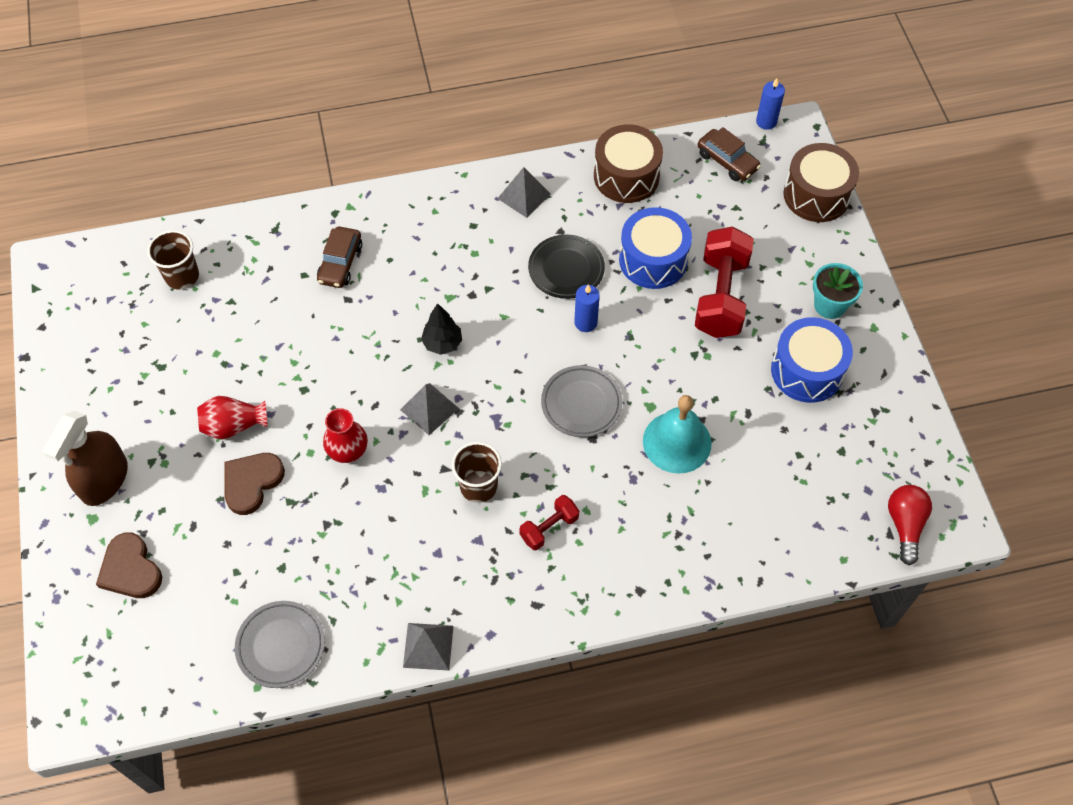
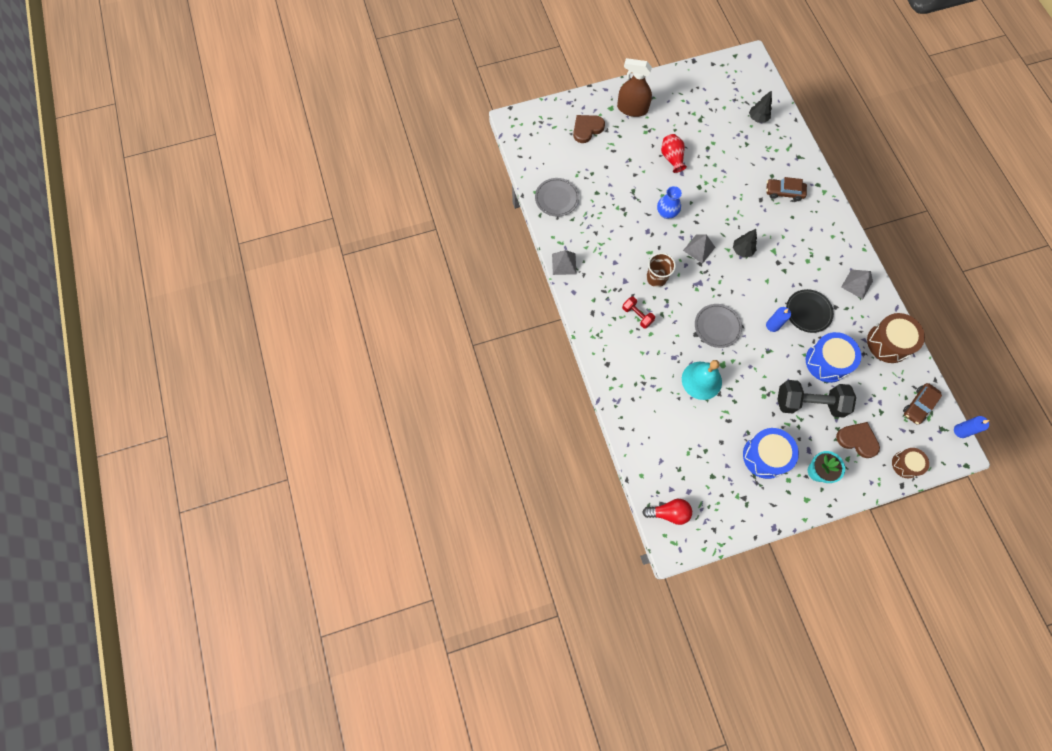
camera: 85 degrees right, 10 degrees up
(182, 276) = (757, 118): brown cup -> black tree
(252, 482) = (641, 172): brown heart -> brown heart (857, 440)
(348, 451) = (666, 213): red vase -> blue vase
(720, 296) = (809, 403): red dumbbell -> black dumbbell
(816, 195) = (905, 464): brown drum -> brown drum, size x0.61

